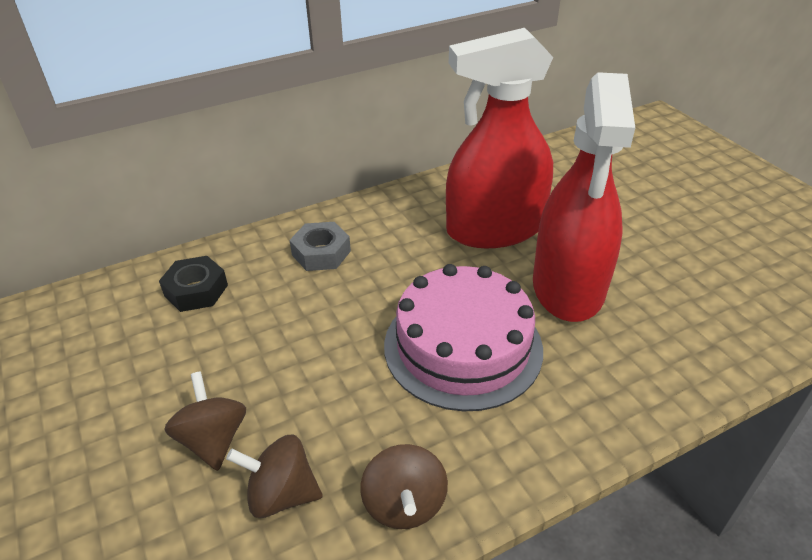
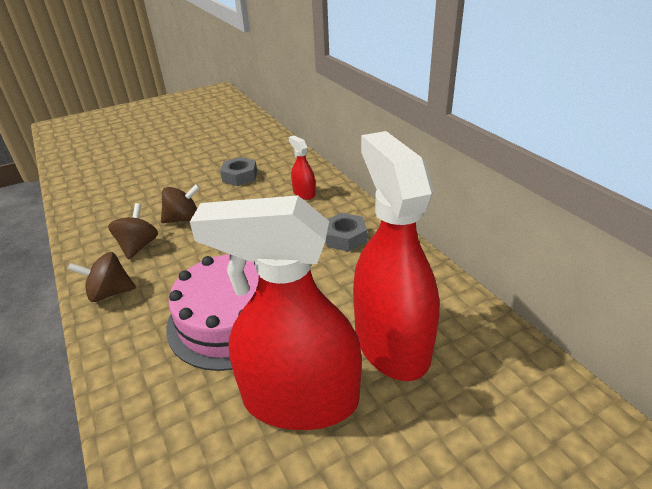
camera: 90 degrees right, 5 degrees down
(95, 374) = (240, 176): none -> grey nut
(196, 290) = (304, 193): black nut -> red spray bottle

